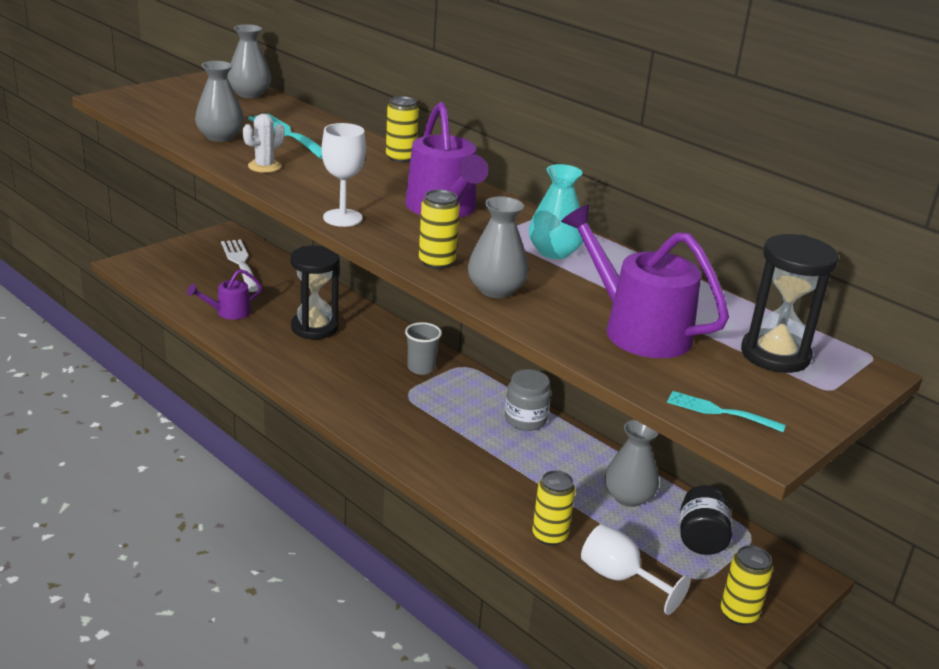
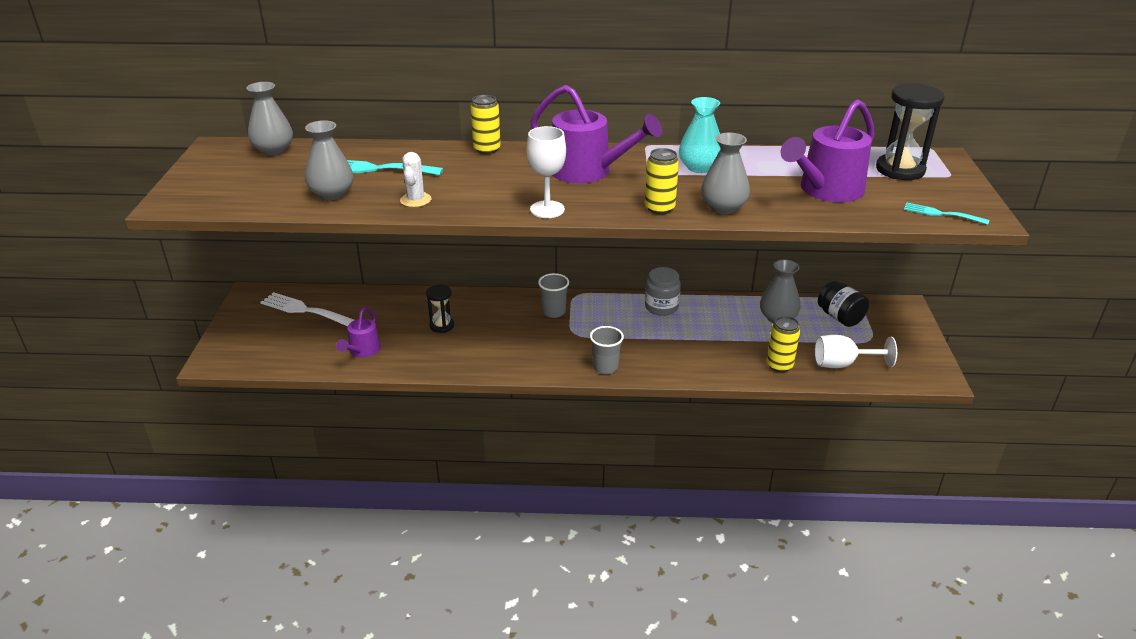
camera: 40 degrees left, 5 degrees up
(314, 327) = (442, 326): black hourglass -> black hourglass, size x0.57
(385, 435) = (605, 367): none -> grey cup
(637, 329) = (826, 190): purple watering can -> purple watering can turned 45 degrees counterclockwise
(720, 412) = (942, 214): turquoise fork -> turquoise fork turned 45 degrees clockwise
(739, 613) = (911, 345): yellow can -> none

